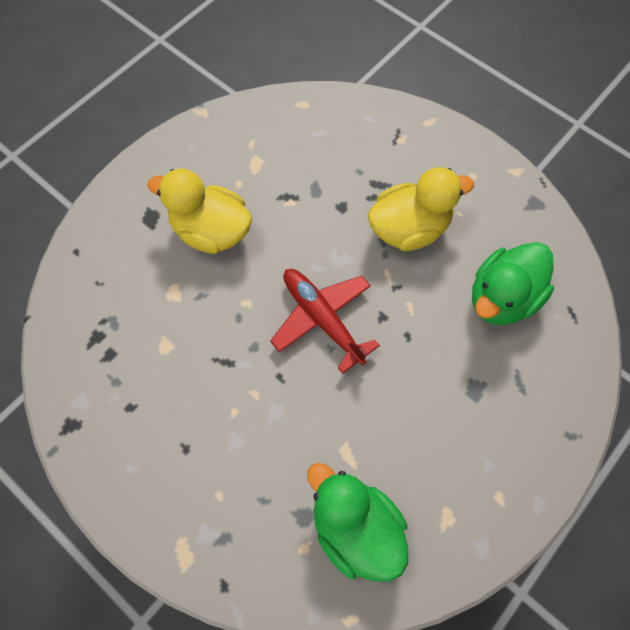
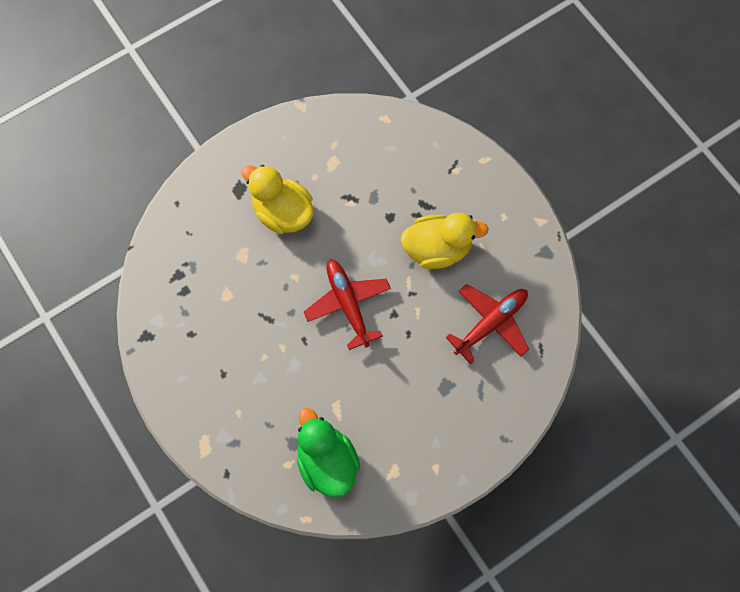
camera: 15 degrees right, 5 degrees up
(502, 298) = (490, 323): green duck -> red plane

